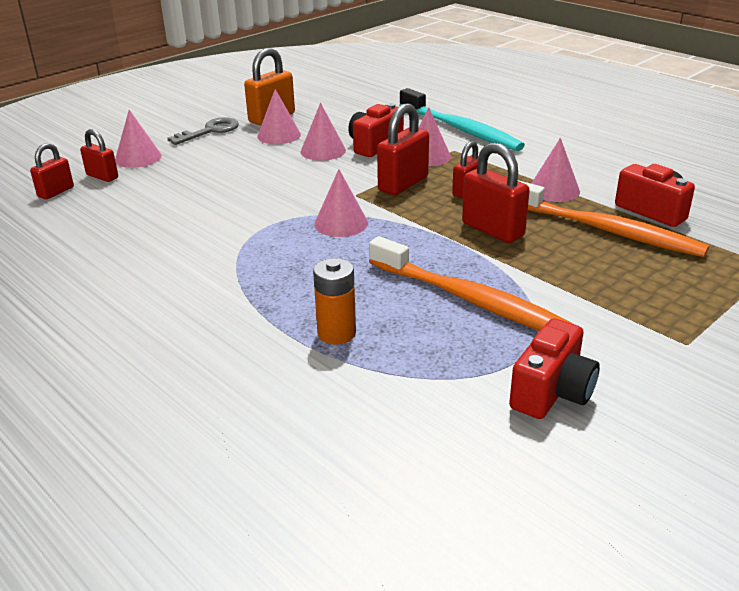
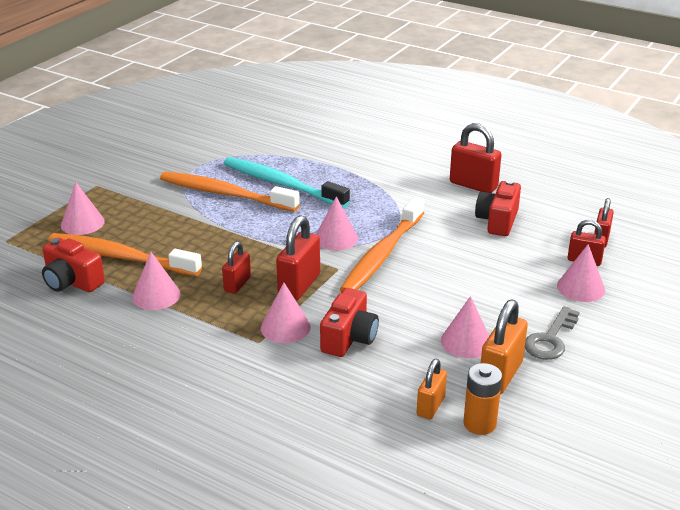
camera: 165 degrees right, 0 degrees up
(300, 202) = (382, 254): none -> orange toothbrush
(323, 151) = (400, 322): pink cone -> pink cone (82, 223)
(336, 109) = (430, 406): none -> orange padlock
(336, 333) = (302, 168): orange battery -> orange battery (479, 423)
(460, 129) = (256, 381): turquoise toothbrush -> turquoise toothbrush (281, 184)
(492, 230) = (212, 246): red padlock -> red padlock (473, 185)
(552, 392) = (179, 156): red camera -> red camera (497, 221)

